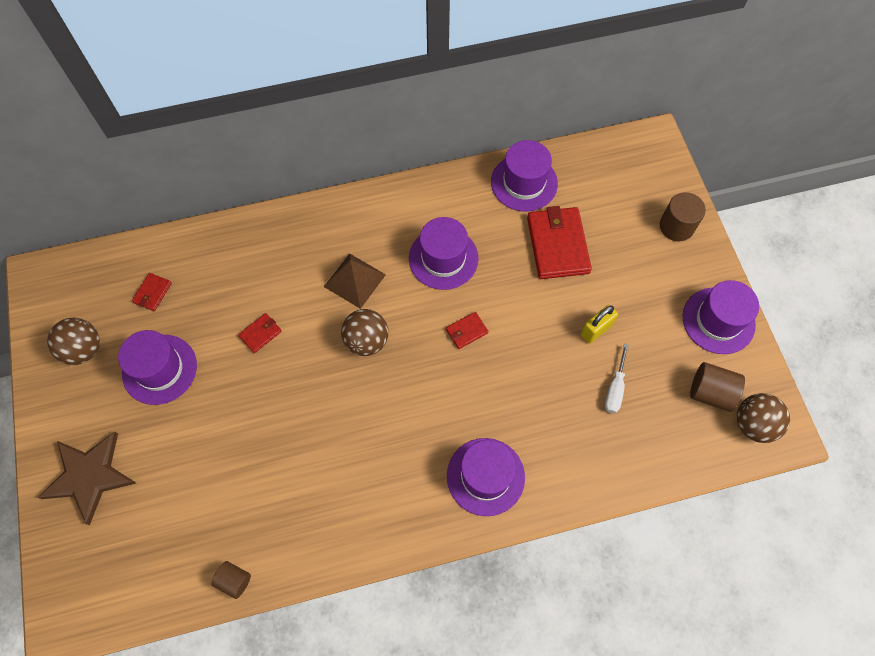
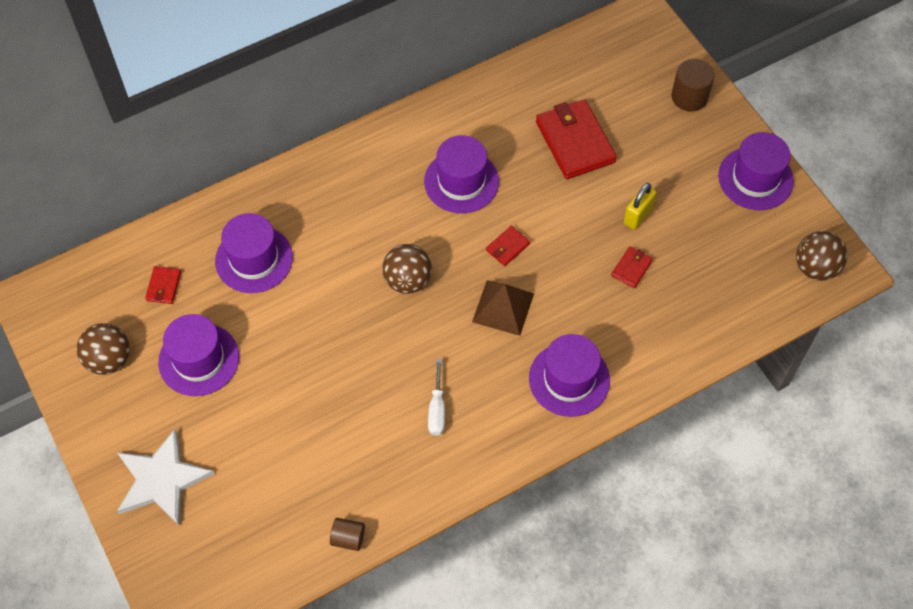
camera: 15 degrees left, 5 degrees down
(89, 476) = (161, 480): brown star -> white star
(260, 334) = (294, 299): red wallet -> red wallet (631, 268)
(355, 280) = (376, 224): brown pyramid -> brown pyramid (503, 307)
(524, 182) = (522, 87): purple hat -> purple hat (254, 259)
(615, 389) = (672, 267): white screwdriver -> white screwdriver (437, 409)
(710, 392) = (766, 248): brown cylinder -> none

